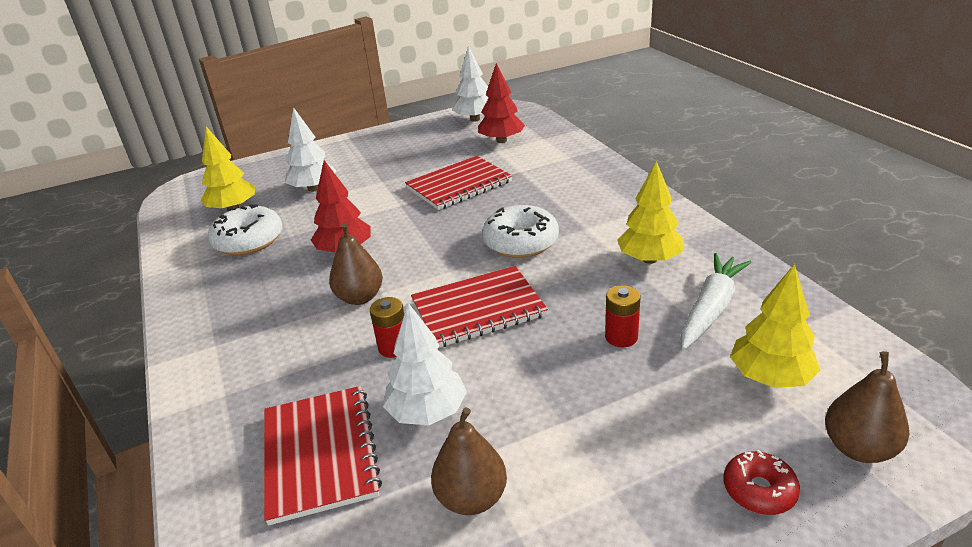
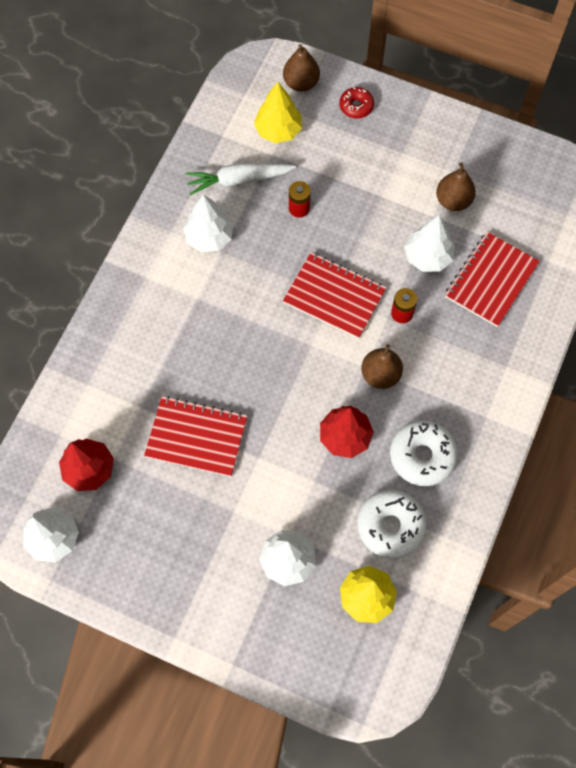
camera: 135 degrees left, 35 degrees up
(521, 242) = (245, 326): white donut -> white donut (422, 456)
(649, 259) = (209, 237): yellow tree -> white tree

